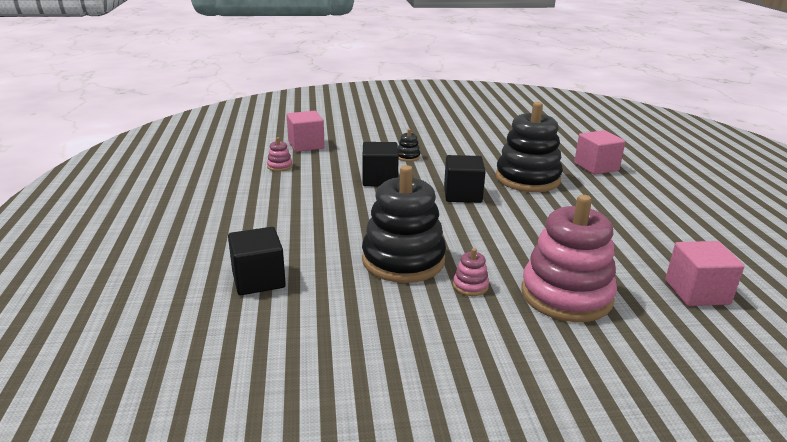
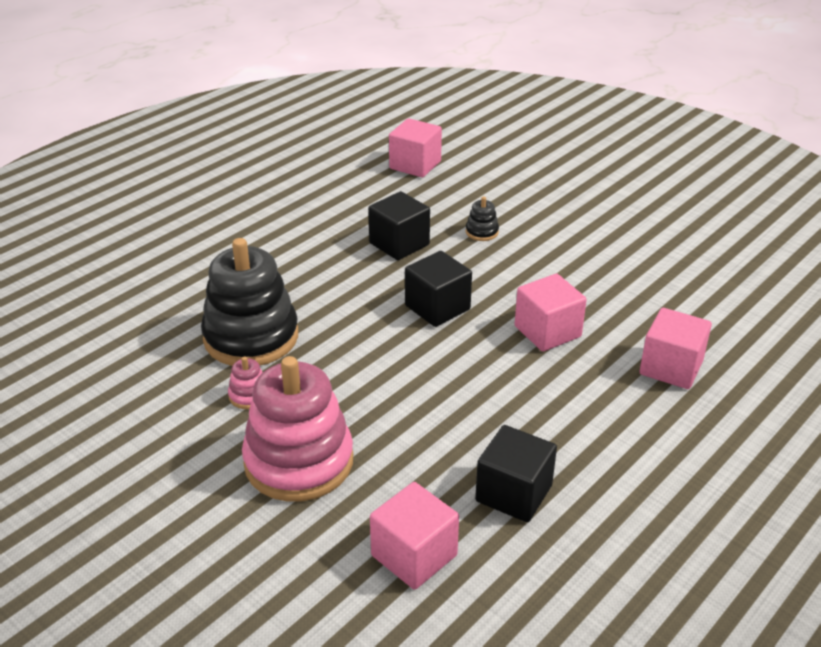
camera: 50 degrees right, 10 degrees up
(258, 280) = (135, 284): black cube -> black cube (513, 493)
(279, 166) = (345, 180): pink stacking toy -> none
(527, 179) = (547, 331): black stacking toy -> pink cube

